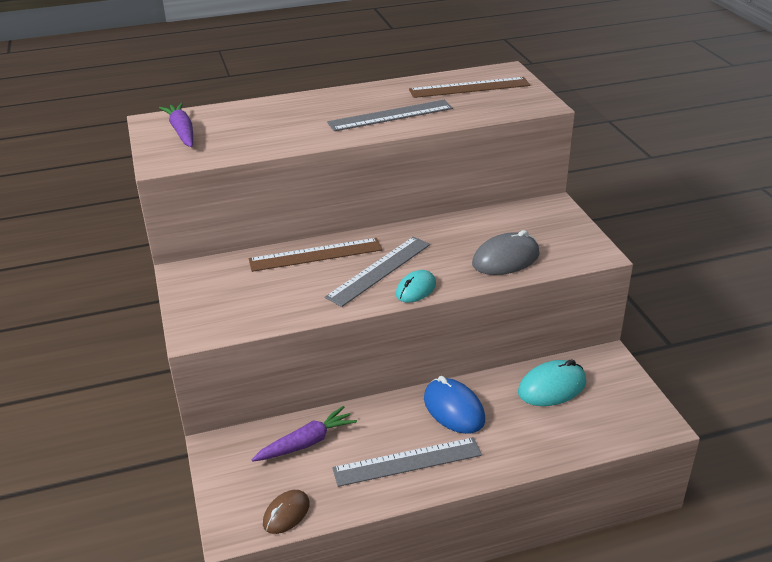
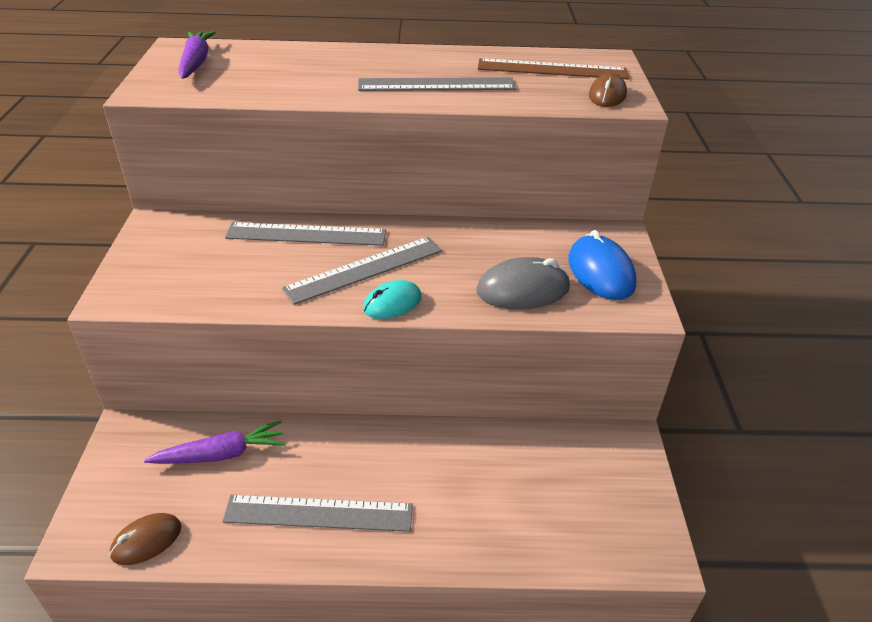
camera: 15 degrees right, 5 degrees up
(315, 255) = (306, 234): brown ruler -> grey ruler
(454, 409) = (409, 458): blue mouse -> blue mouse (601, 272)
(522, 101) = (607, 95): none -> brown mouse
(552, 387) = (541, 462): turquoise mouse -> none

